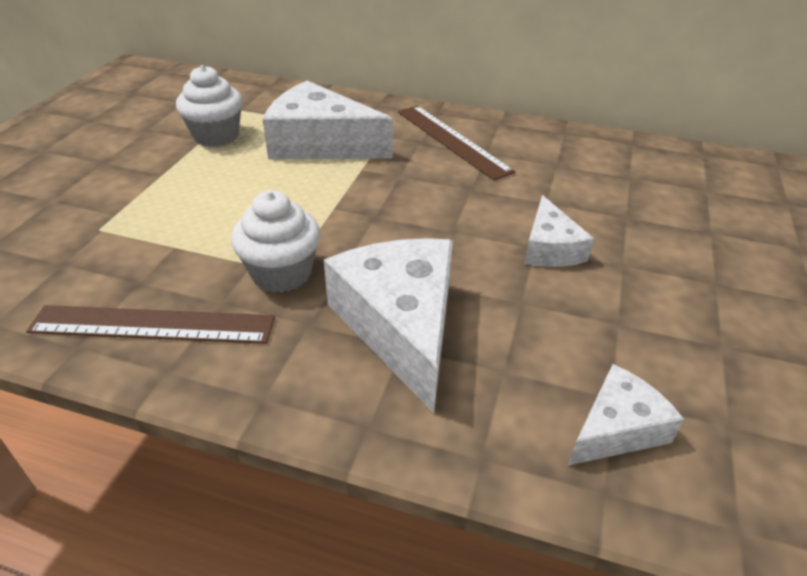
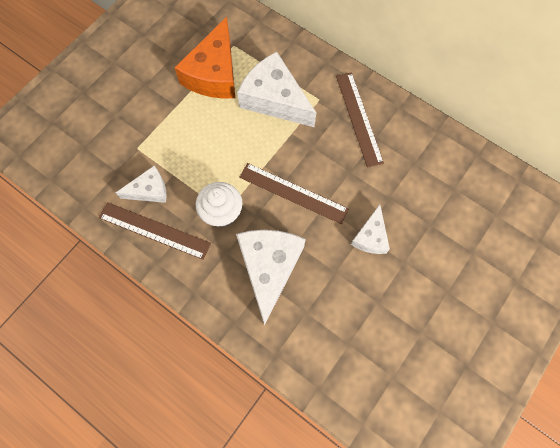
camera: 20 degrees right, 30 degrees up
(216, 136) = (214, 73): white cupcake -> orange cheese
(396, 226) = (293, 193): none -> brown ruler
(617, 428) = (341, 361): white cheese -> white cheese (149, 190)

